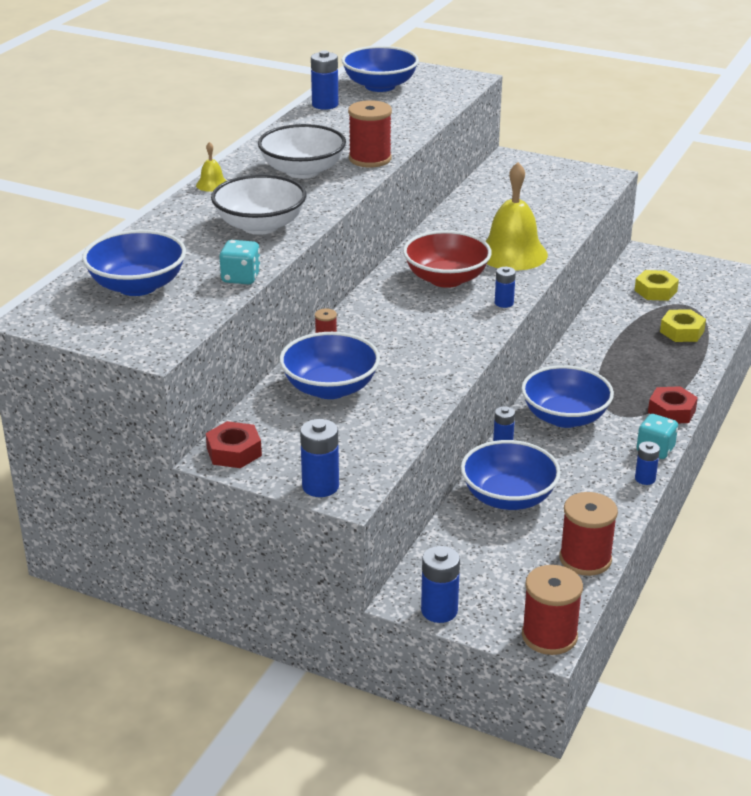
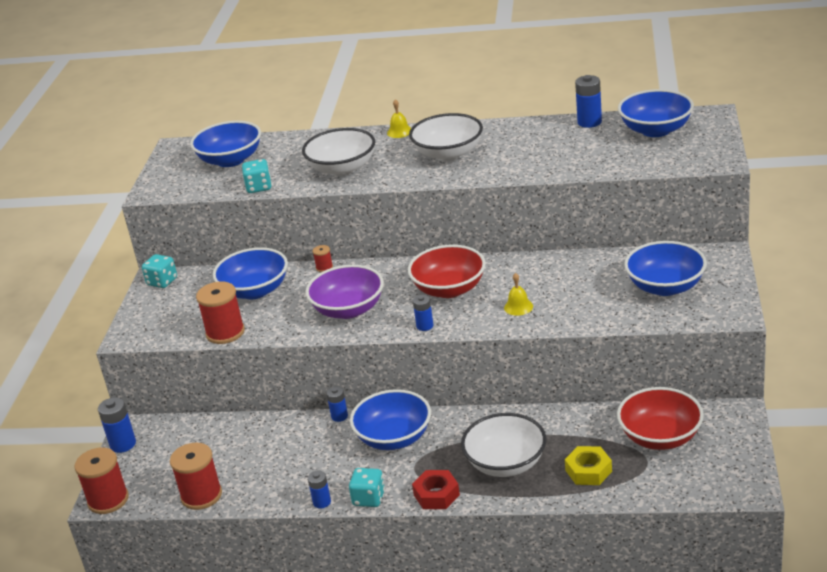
camera: 75 degrees right, 0 degrees up
(234, 452) = (162, 282): red nut -> turquoise dice
(320, 486) = (133, 324): blue battery -> none
(370, 159) = (493, 171): red spool -> red spool (225, 332)
(431, 338) = (348, 309): none -> purple bowl
(508, 497) = (266, 439): blue bowl -> blue bowl (665, 287)
(512, 253) = (518, 307): yellow bell -> yellow bell, size x0.44
(646, 367) = (506, 463): none -> white bowl
(655, 291) = (660, 437): yellow nut -> red bowl

